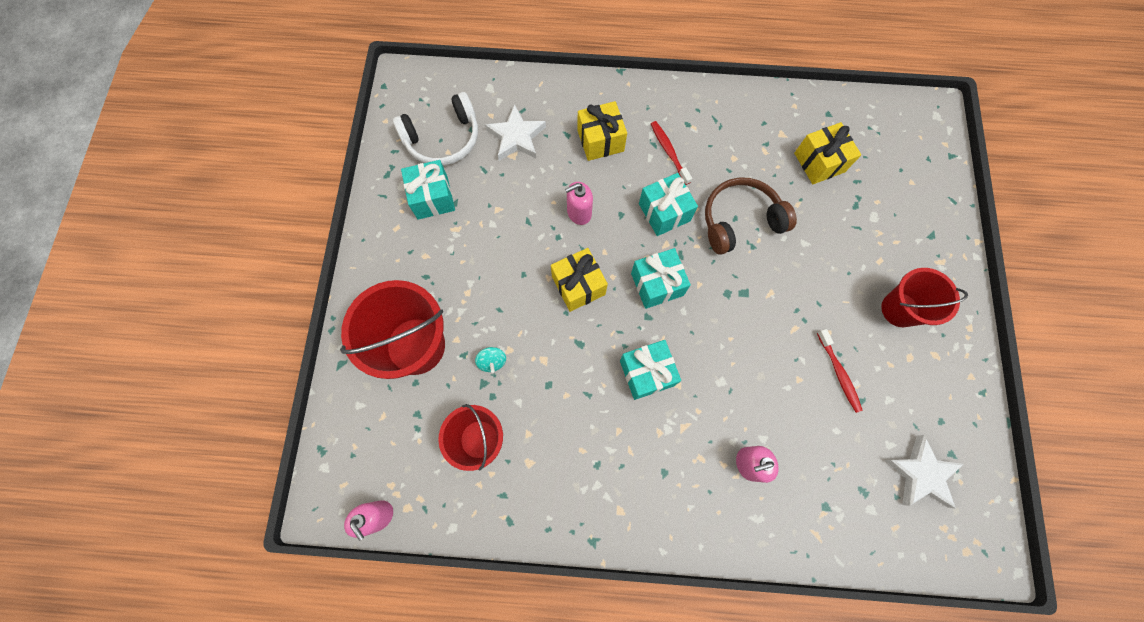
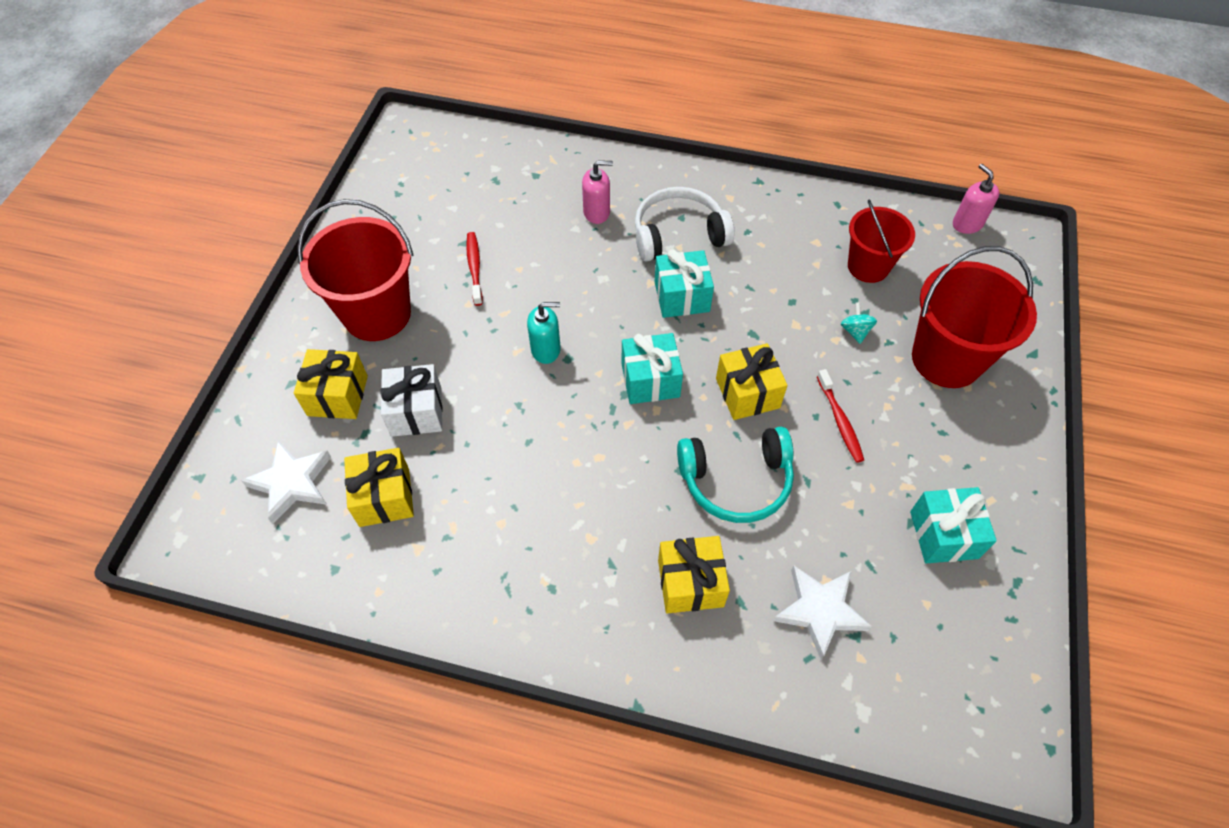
camera: 170 degrees left, 15 degrees down
(443, 139) = (936, 626): white headphones -> white headphones (678, 234)
(579, 213) = (736, 481): pink soap dispenser -> turquoise headphones
(664, 212) = (620, 463): turquoise gift -> none
(669, 152) = (592, 548): red toothbrush -> red toothbrush (839, 420)
(740, 220) = (523, 437): brown headphones -> none
(747, 298) = (546, 349): none -> turquoise soap dispenser
(826, 228) = (416, 411): none -> white gift
(891, 231) = (337, 395): none -> yellow gift
(899, 309) = (377, 314): red bucket -> red bucket, size x1.57
(921, 473) = (435, 184): white star -> white star (291, 483)

